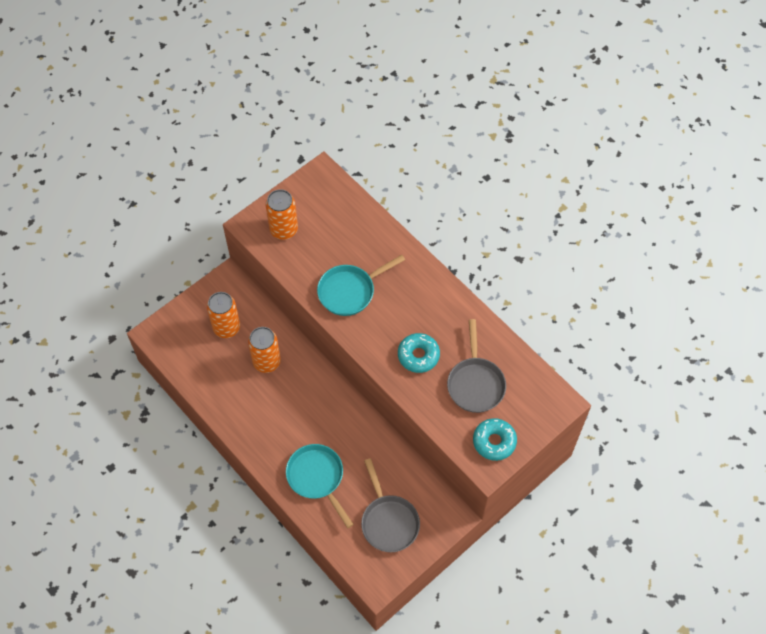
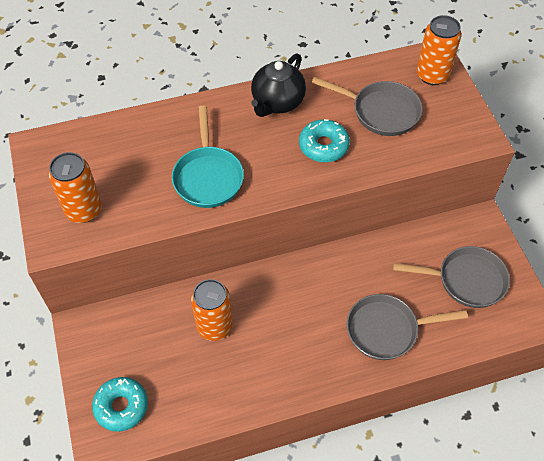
camera: 65 degrees left, 5 degrees down
(226, 327) = (144, 353): orange can -> orange can (432, 75)
(317, 478) = (387, 330): turquoise pan -> grey pan
(444, 306) = (277, 102): none -> black teapot
(494, 441) = (454, 122): turquoise donut -> turquoise donut (121, 406)

